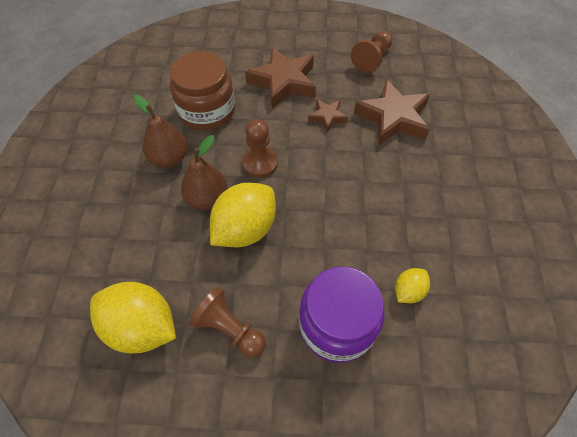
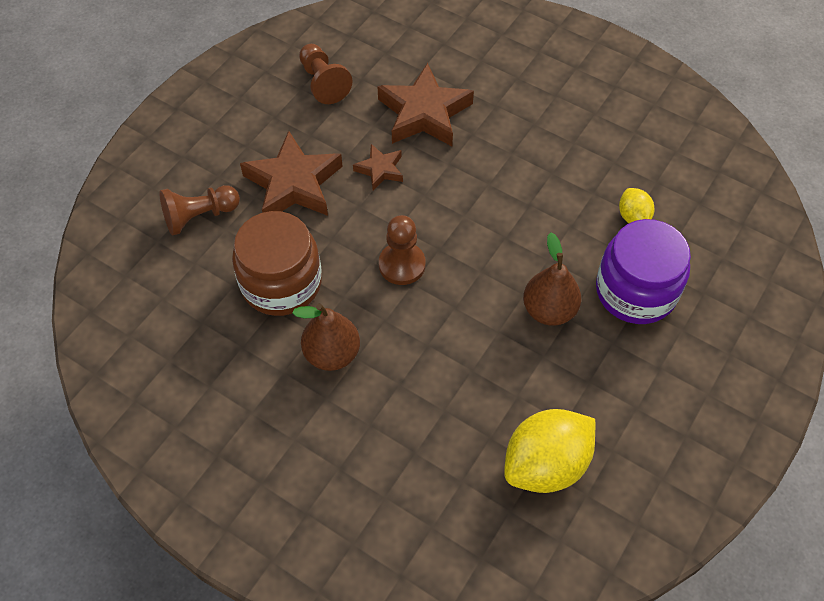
camera: 60 degrees left, 0 degrees up
(207, 199) = (418, 338): brown pear -> brown pear (549, 310)
(229, 329) = (591, 383): brown pawn -> brown pawn (199, 216)
(245, 229) = (482, 318): yellow lemon -> none

